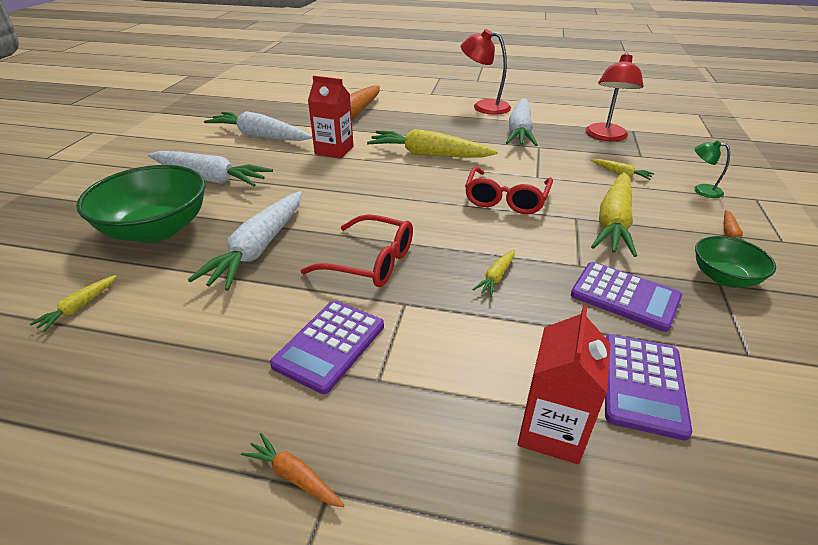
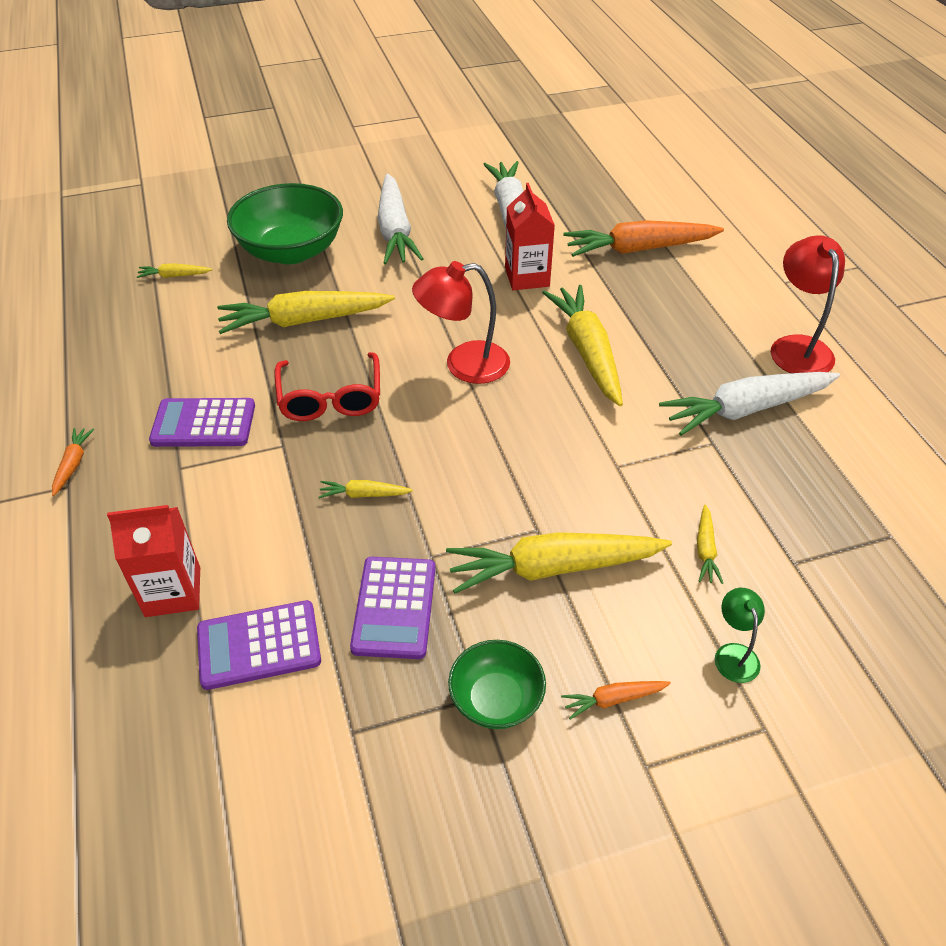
camera: 60 degrees right, 10 degrees up
(259, 248) = (304, 321): white carrot -> yellow carrot
(506, 199) = (531, 454): red glasses -> none
(605, 137) = (826, 507): red lamp -> red lamp (464, 365)

